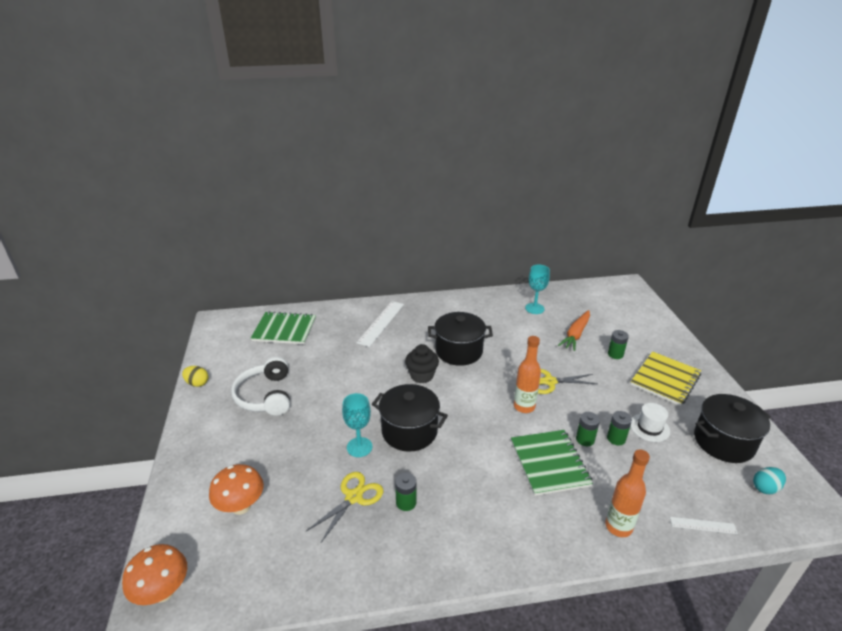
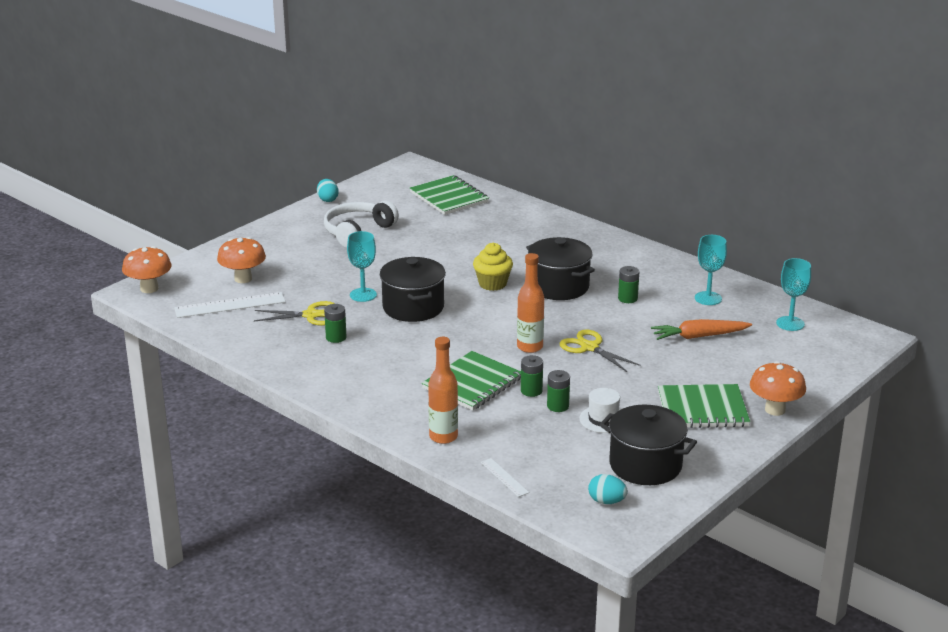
camera: 50 degrees right, 5 degrees down
(197, 383) = (327, 199): yellow egg -> turquoise egg
(381, 323) = (536, 233): white ruler -> white ruler (230, 305)
(422, 375) = (492, 284): black cupcake -> yellow cupcake
(590, 299) = (790, 323): none -> turquoise goblet
(615, 354) = (701, 369): green battery -> green battery (627, 298)
(665, 379) = (702, 409): yellow notebook -> green notebook
(685, 354) = (775, 410): none -> orange mushroom

